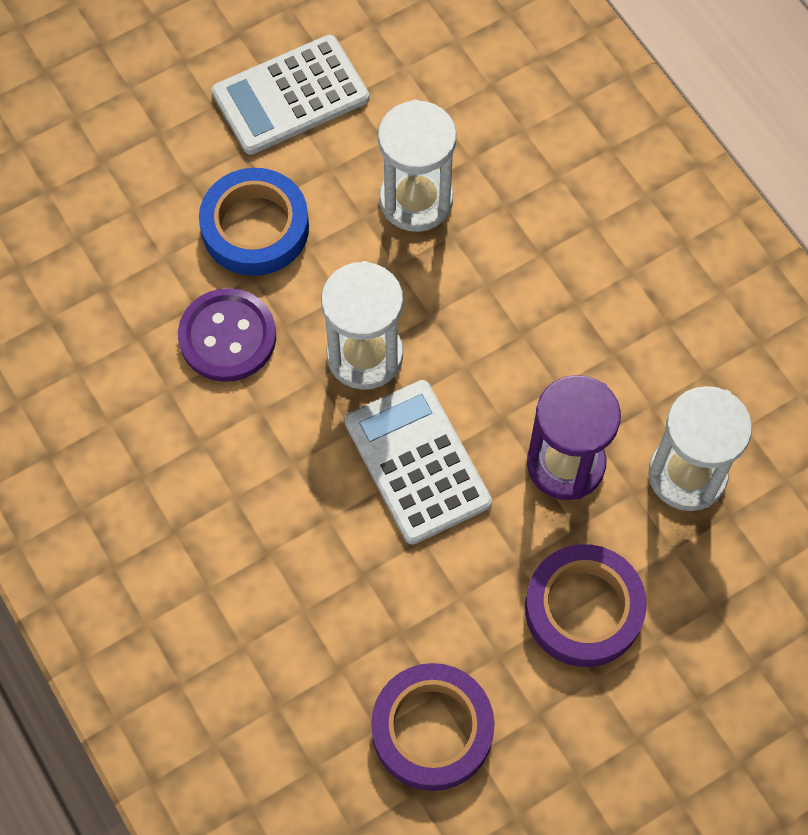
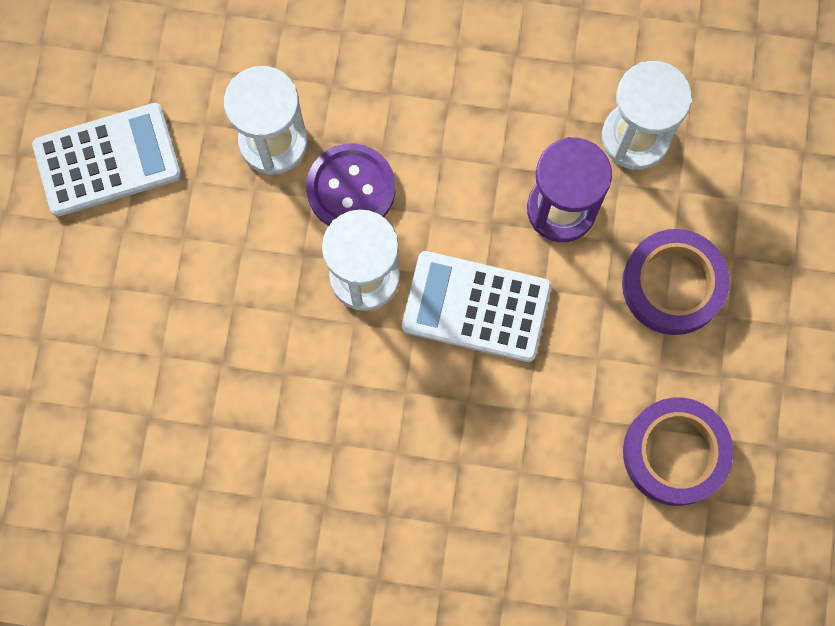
camera: 50 degrees left, 10 degrees up
(227, 337) = (266, 360): purple button -> purple button (351, 189)
(255, 227) = (195, 272): blue tape -> none
(291, 96) = (107, 160): white calculator -> white calculator turned 120 degrees counterclockwise

